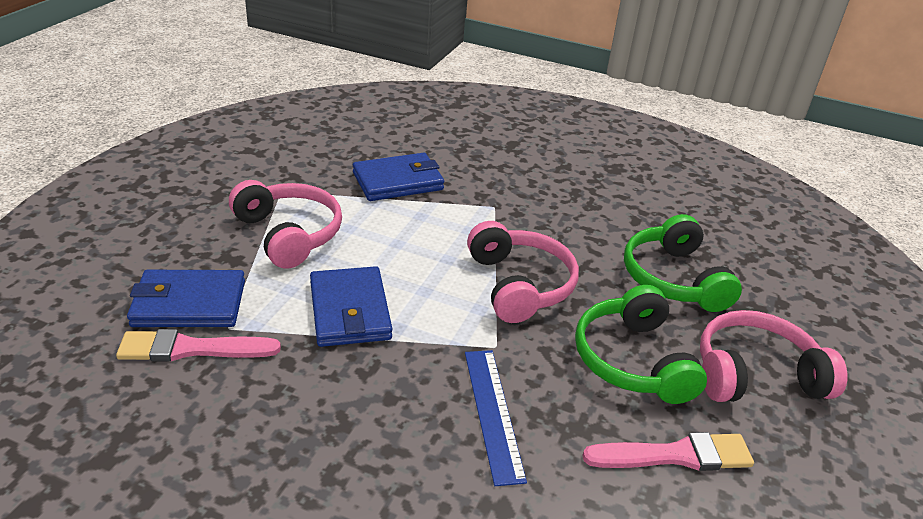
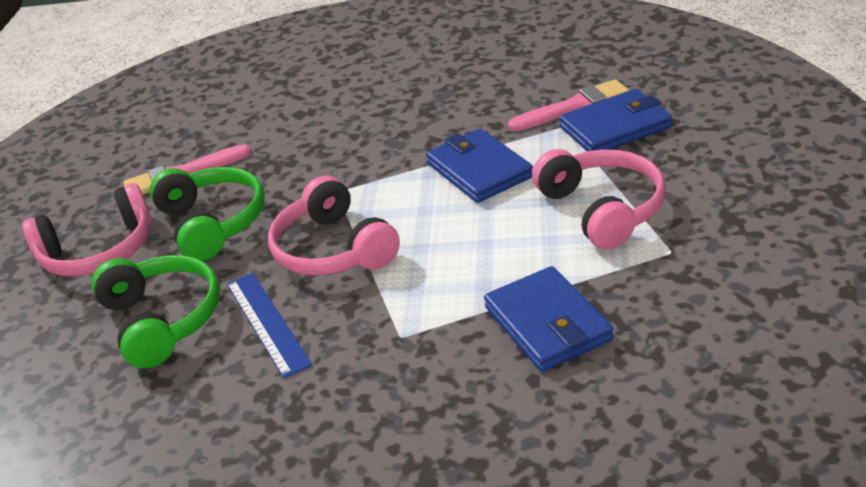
camera: 170 degrees right, 0 degrees up
(289, 234) = (603, 209): pink headphones -> pink headphones turned 150 degrees counterclockwise
(398, 181) = (548, 324): blue wallet -> blue wallet turned 75 degrees counterclockwise
(493, 413) = (322, 151): blue ruler -> blue ruler (267, 323)

